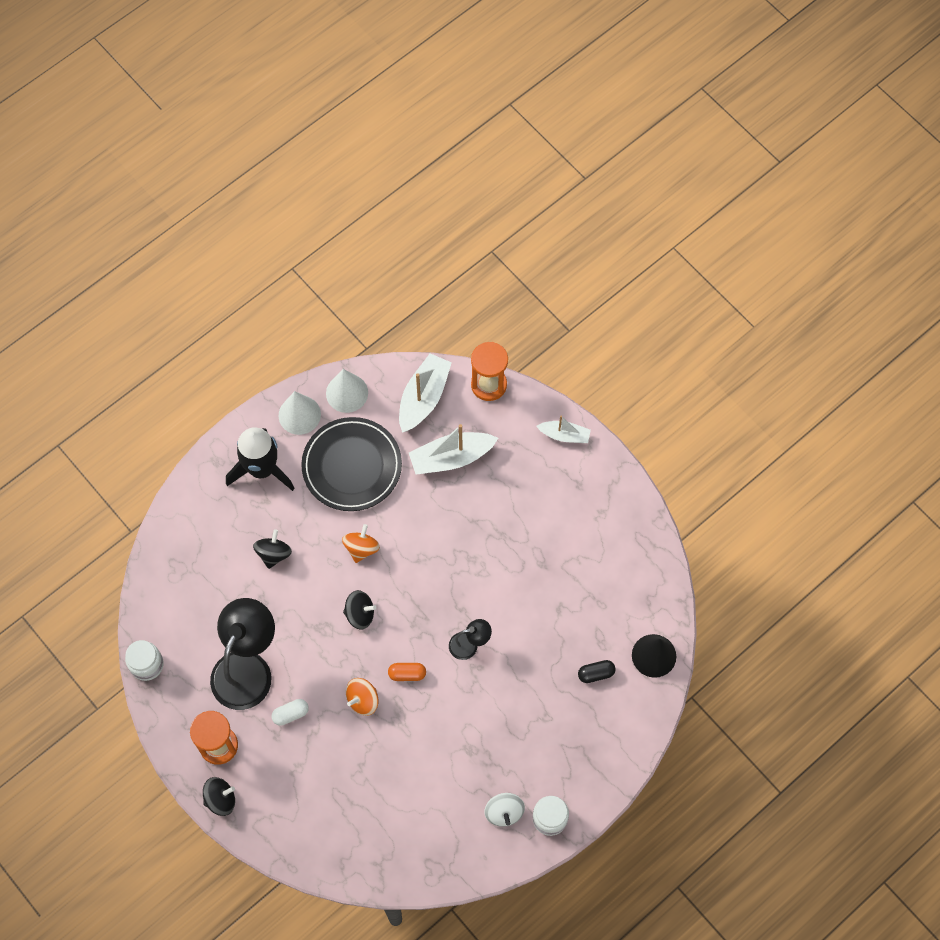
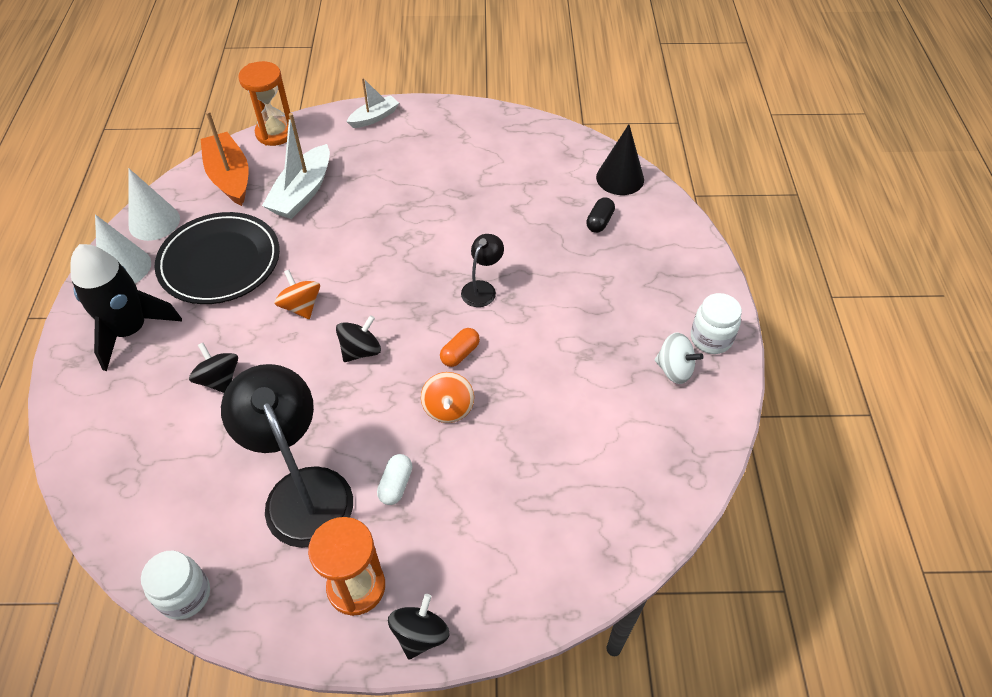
camera: 50 degrees left, 15 degrees down
(423, 398) = (229, 177): white boat -> orange boat

